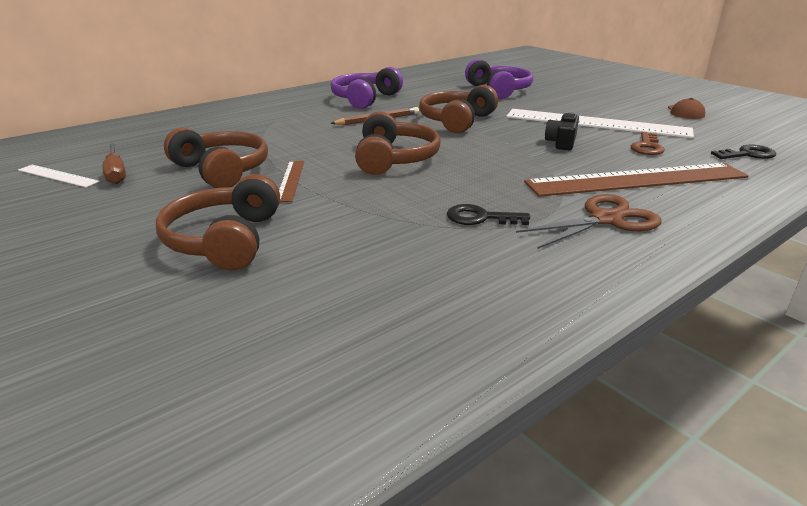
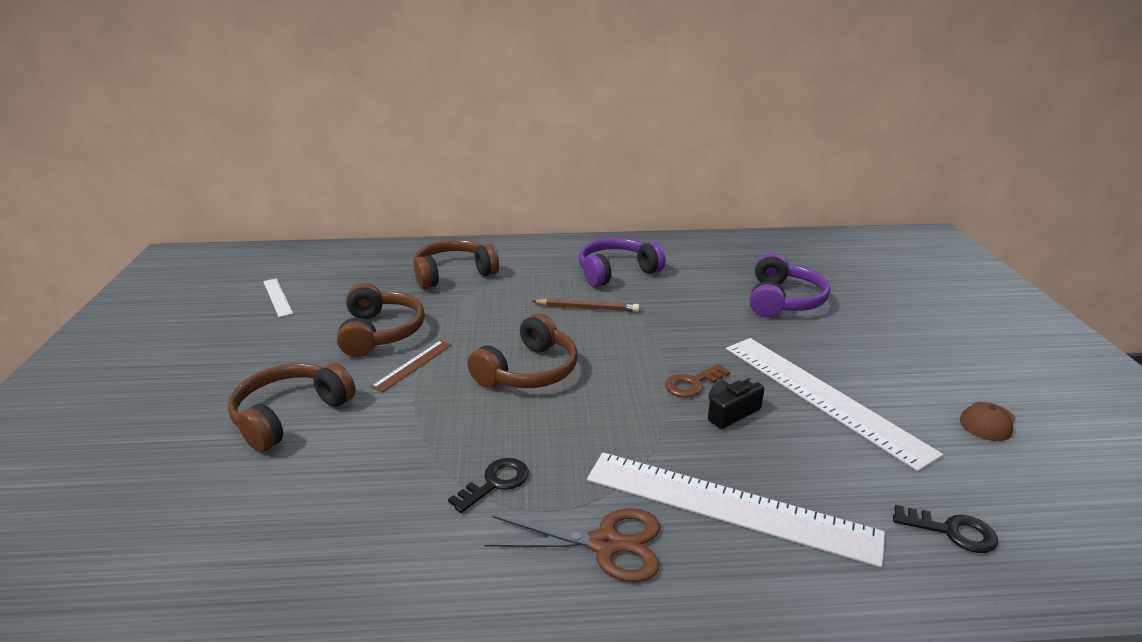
camera: 35 degrees right, 0 degrees up
(116, 173) = (313, 307): brown screwdriver -> none
(456, 121) = (662, 337): brown headphones -> brown headphones (453, 274)
(480, 218) = (495, 483): black key -> black key turned 90 degrees clockwise
(636, 180) = (729, 506): brown ruler -> white ruler
(647, 147) = (827, 461): brown key -> brown key (692, 384)

